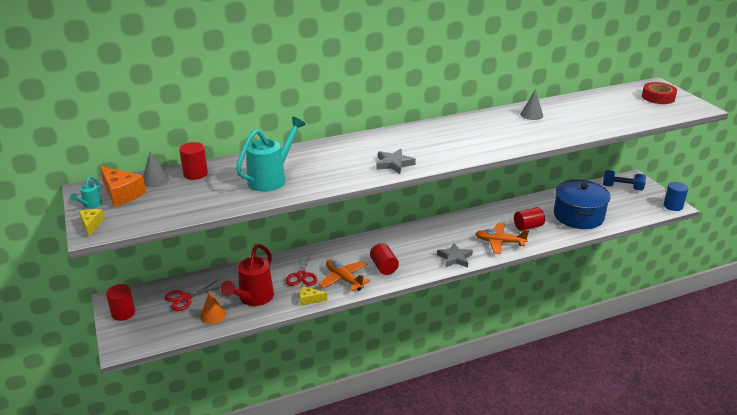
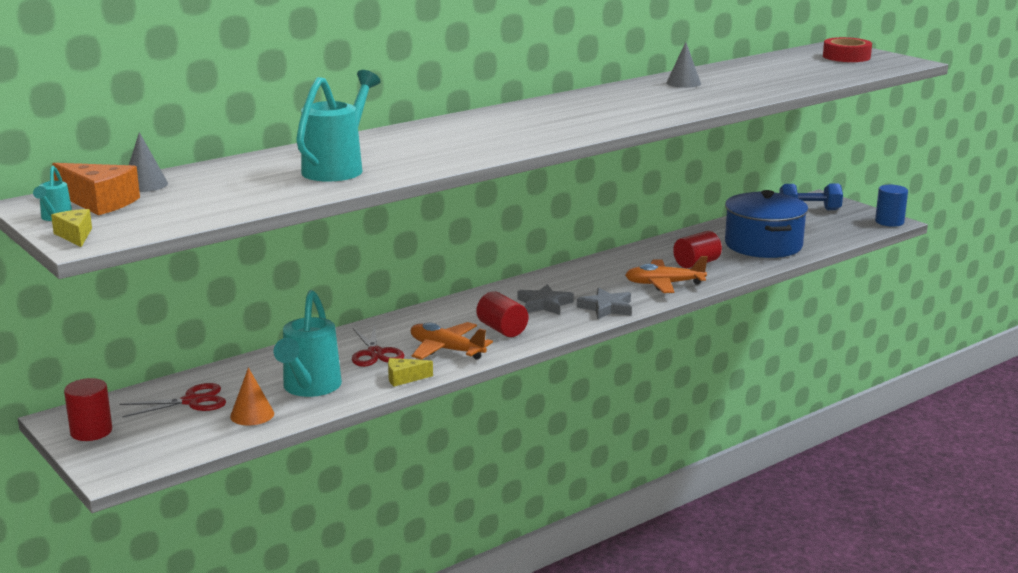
camera: 15 degrees left, 10 degrees down
(185, 298) = (192, 401): red scissors -> red scissors turned 150 degrees counterclockwise
(195, 174) = (208, 173): red cylinder -> none
(253, 299) = (309, 388): red watering can -> turquoise watering can
(394, 164) = (517, 140): grey star -> grey star (544, 304)

